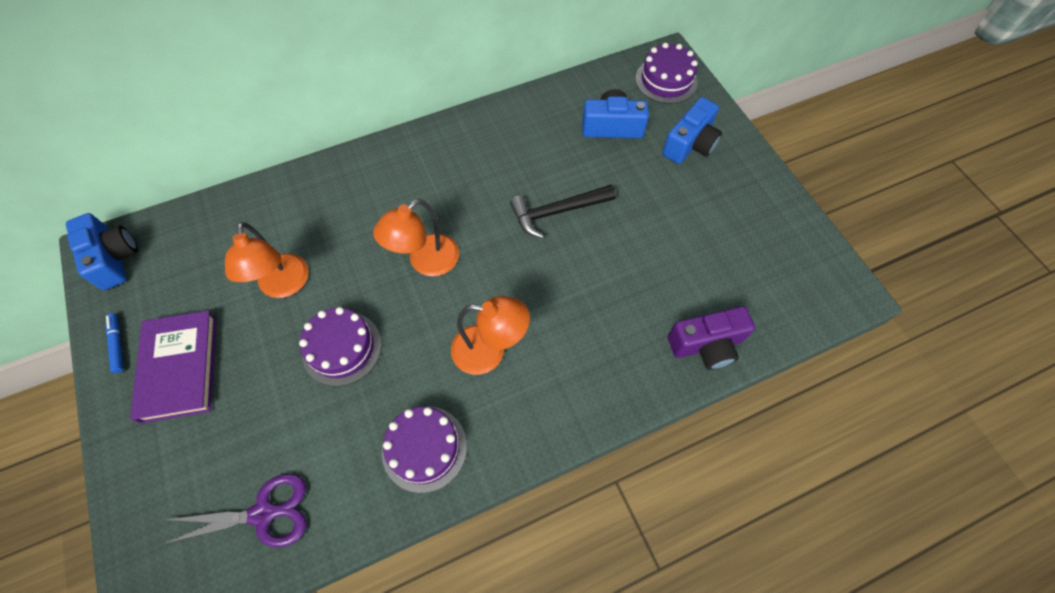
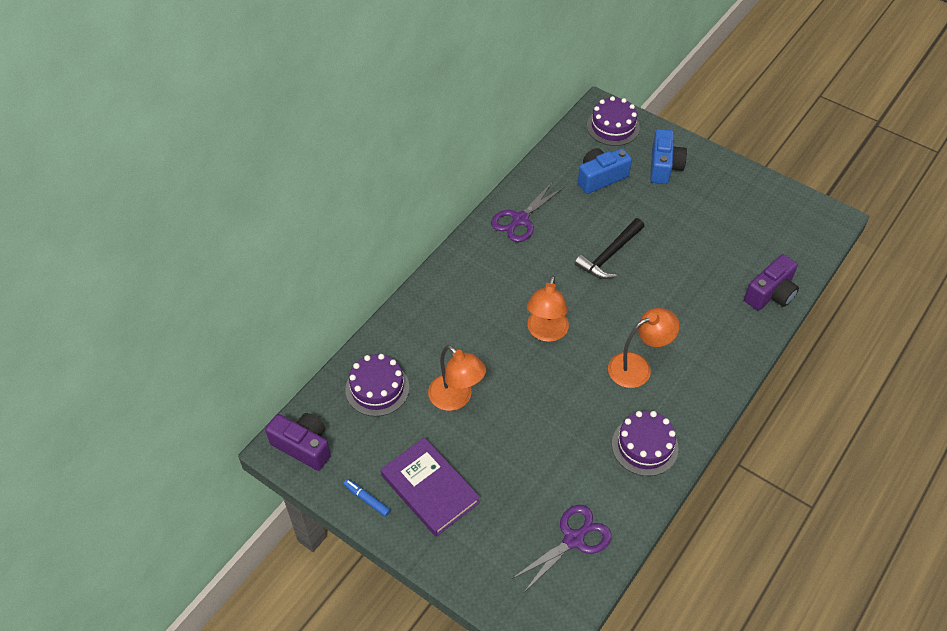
camera: 30 degrees left, 10 degrees down
(114, 258) = (303, 446): blue camera -> purple camera
(342, 348) = (536, 416): purple cake -> purple cake (377, 388)
(495, 133) = (520, 220): none -> purple scissors

